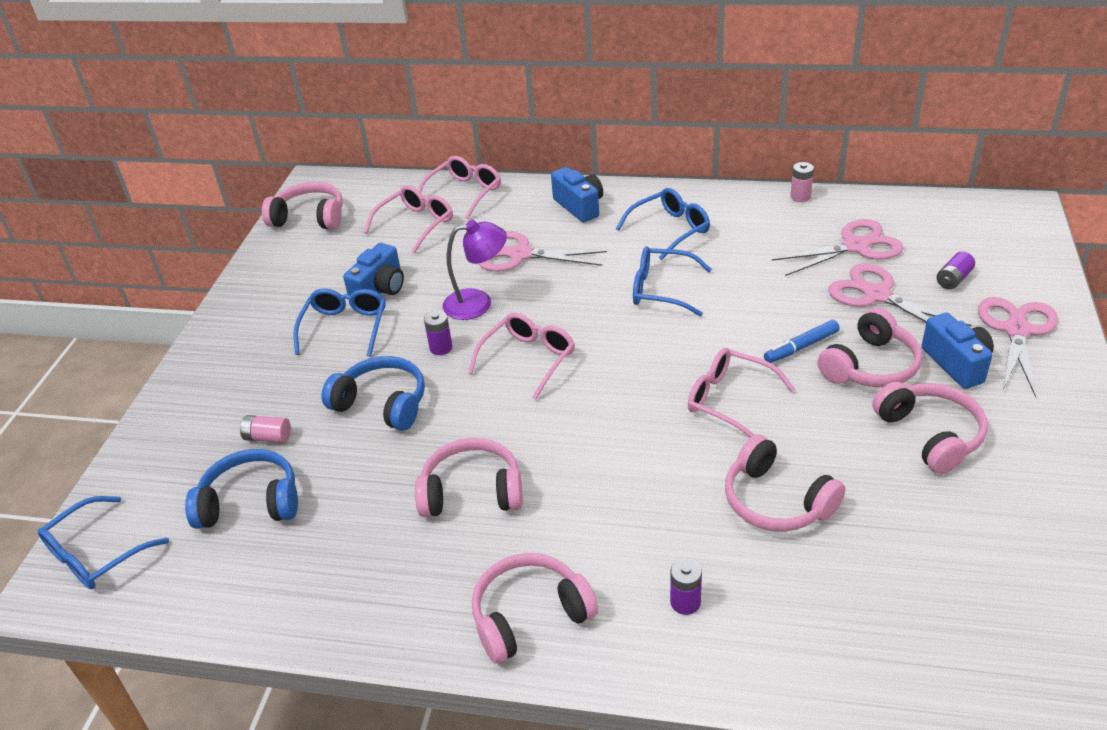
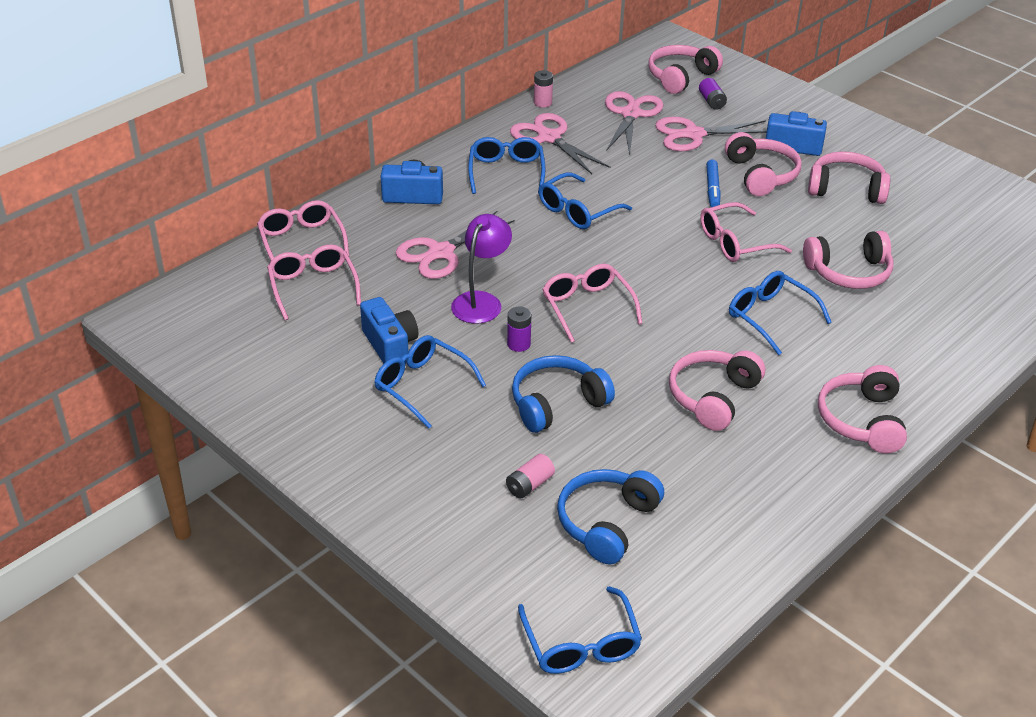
camera: 60 degrees left, 0 degrees up
(309, 218) = (204, 344): pink headphones -> pink headphones (681, 77)
(634, 476) = (770, 317): none -> blue glasses
(685, 602) = (904, 349): purple battery -> none
(1016, 330) = (785, 110): pink scissors -> pink scissors (549, 137)

